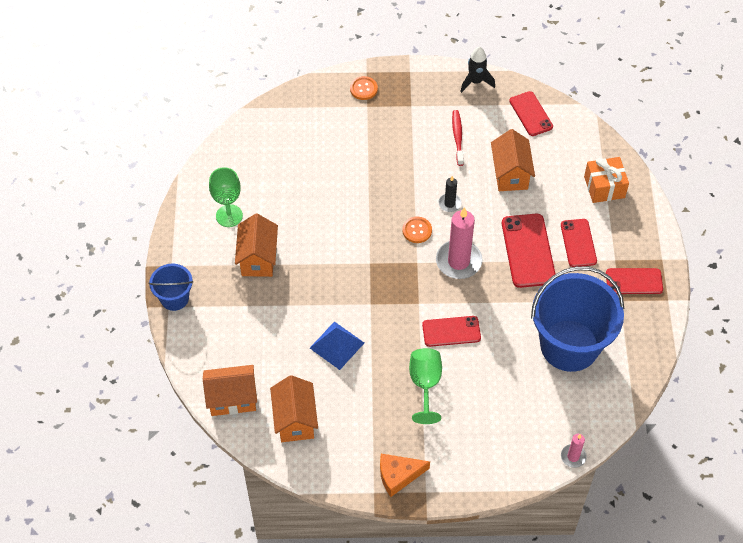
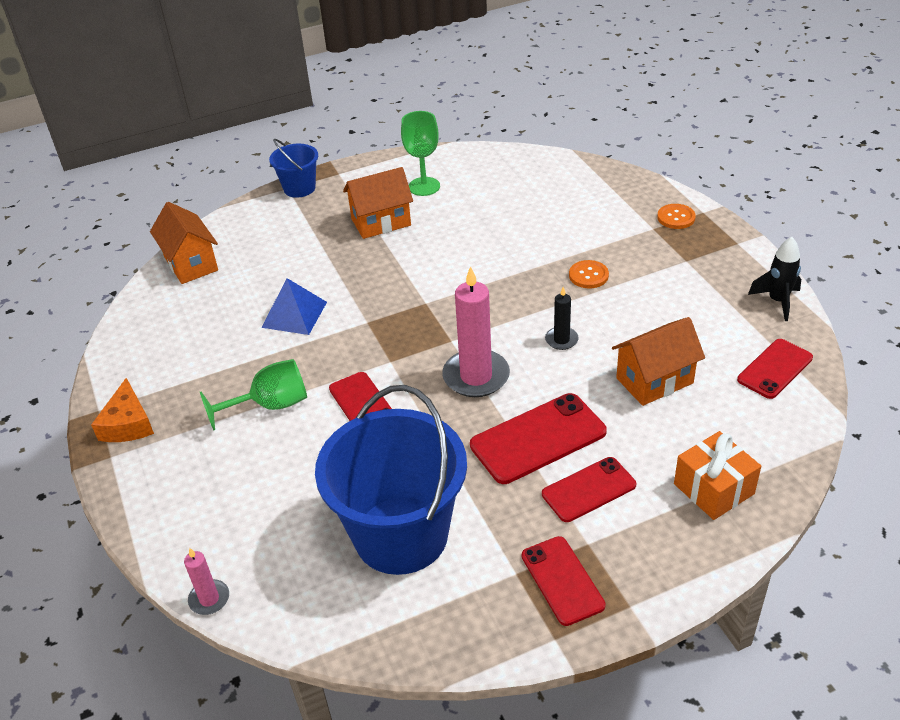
camera: 70 degrees right, 15 degrees down
(295, 420) = (179, 316): orange house -> none
(398, 475) = (128, 424): orange cheese -> orange cheese turned 150 degrees counterclockwise
(417, 230) = (499, 325): orange button -> orange button (588, 275)
(457, 137) = (673, 314): red toothbrush -> none

